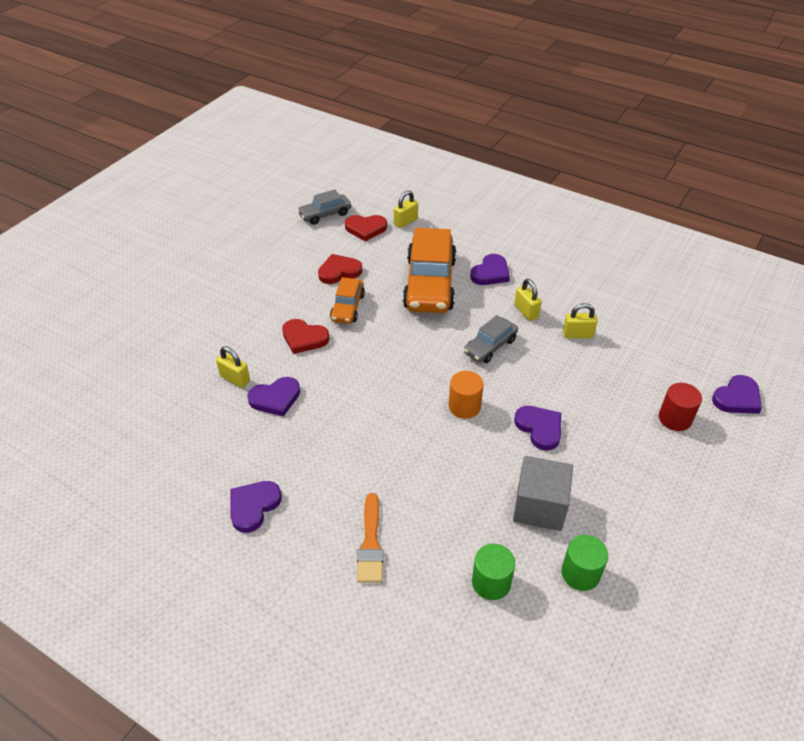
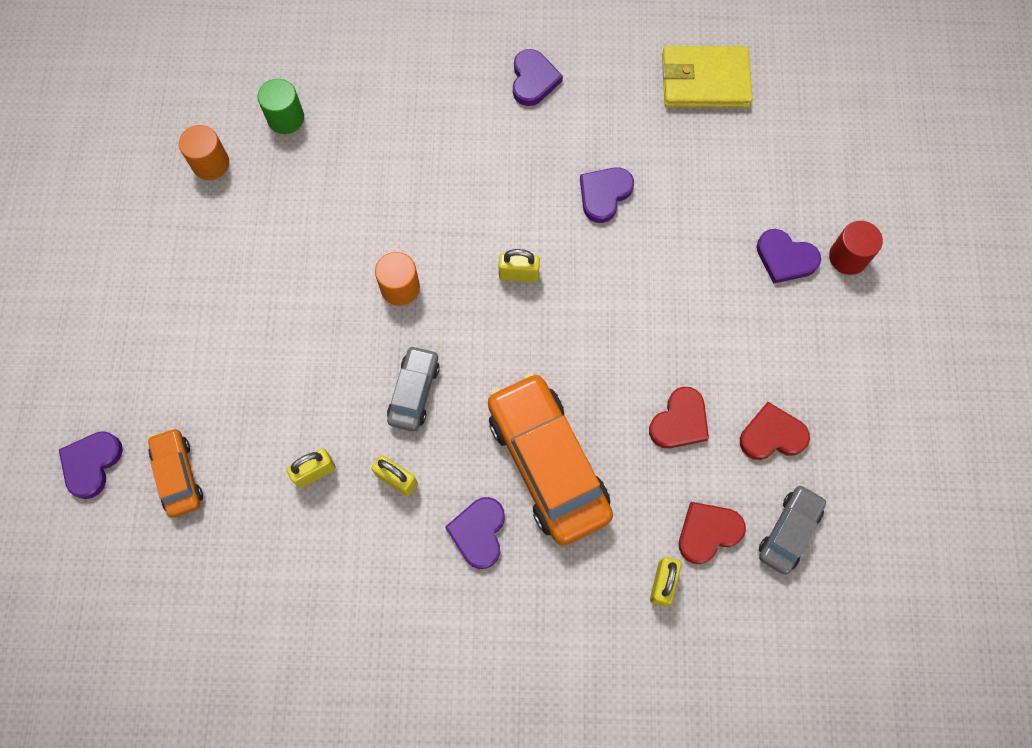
camera: 150 degrees right, 25 degrees up
(128, 438) = (705, 81): none -> yellow wallet
(235, 378) = (666, 195): yellow padlock -> yellow padlock (519, 274)
(304, 338) = (637, 288): red heart -> red heart (772, 435)
(347, 307) = (623, 363): orange car -> orange car (178, 475)
(371, 543) = (408, 100): orange brush -> none
(539, 428) = (306, 301): purple heart -> purple heart (785, 258)
(539, 506) = (271, 210): grey cube -> none
(580, 573) = (211, 164): green cylinder -> orange cylinder
(675, 418) = (160, 392): red cylinder -> red cylinder (848, 257)

